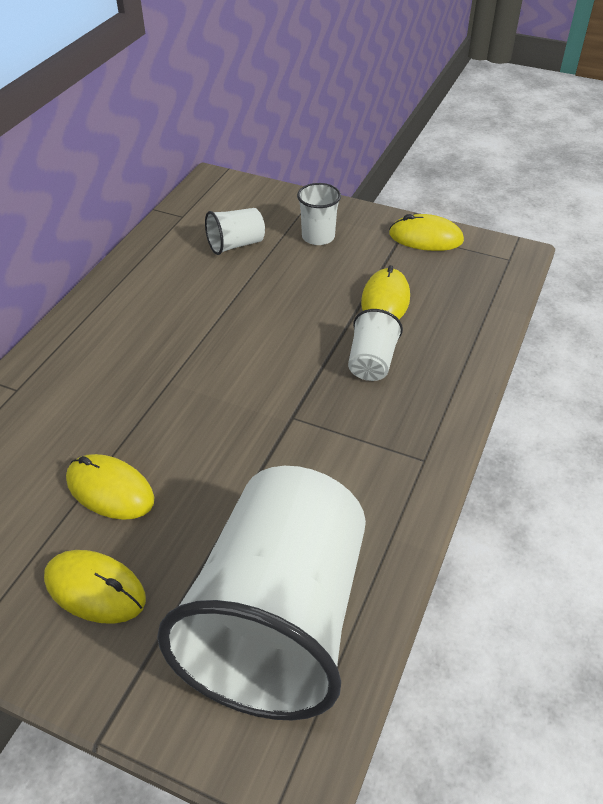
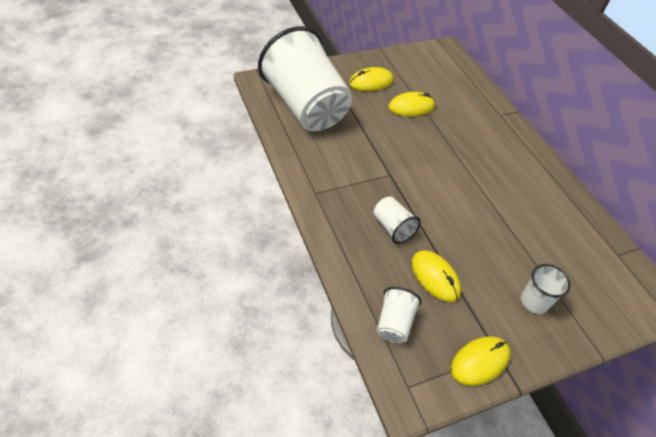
camera: 130 degrees right, 5 degrees up
(236, 245) = (559, 255): white cup -> white cup (394, 323)

